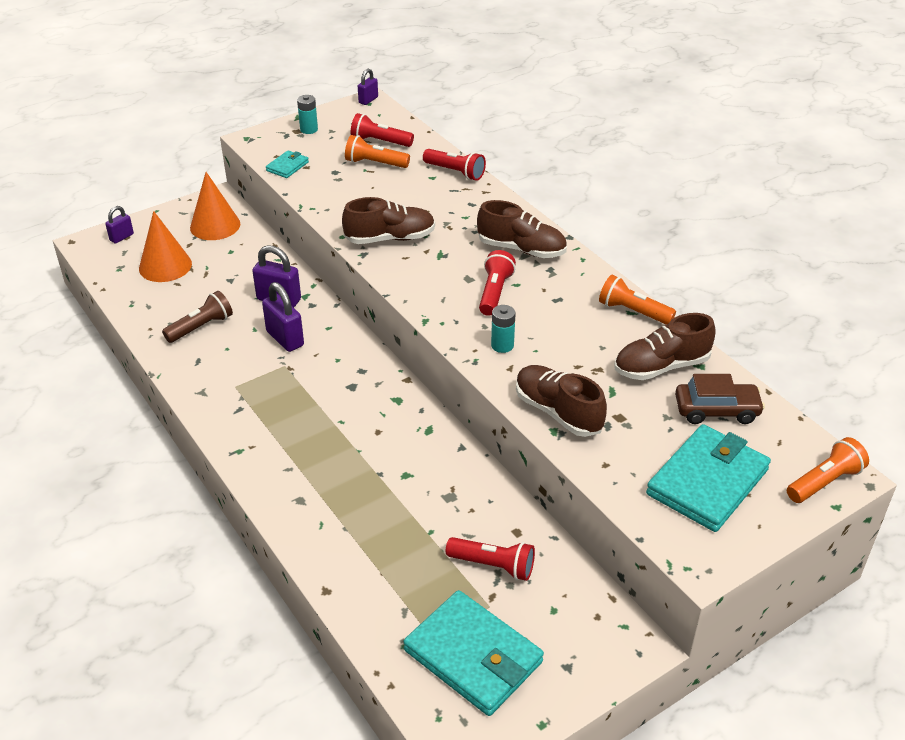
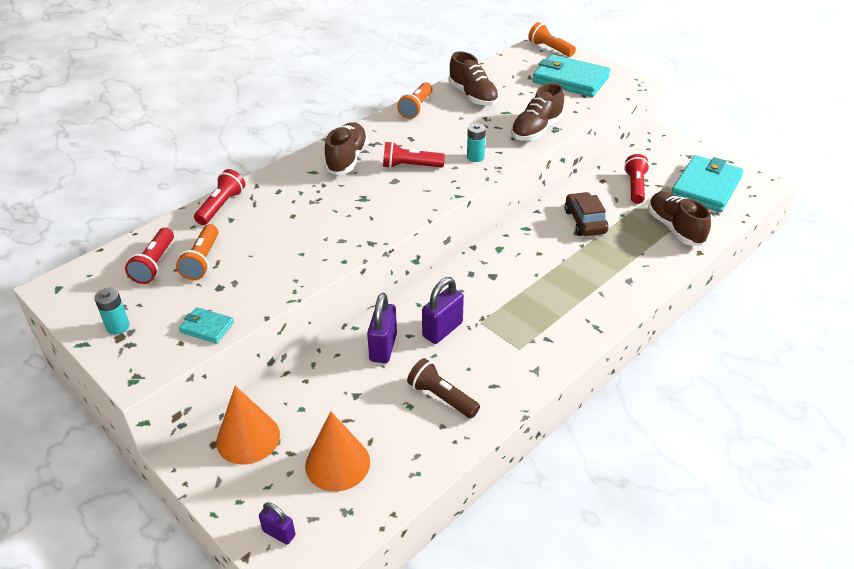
camera: 100 degrees left, 0 degrees up
(368, 100) = (50, 289): purple padlock -> none
(390, 238) = (342, 230): brown shoe -> brown shoe (675, 228)
(716, 410) = (507, 78): brown car -> brown car (585, 221)

